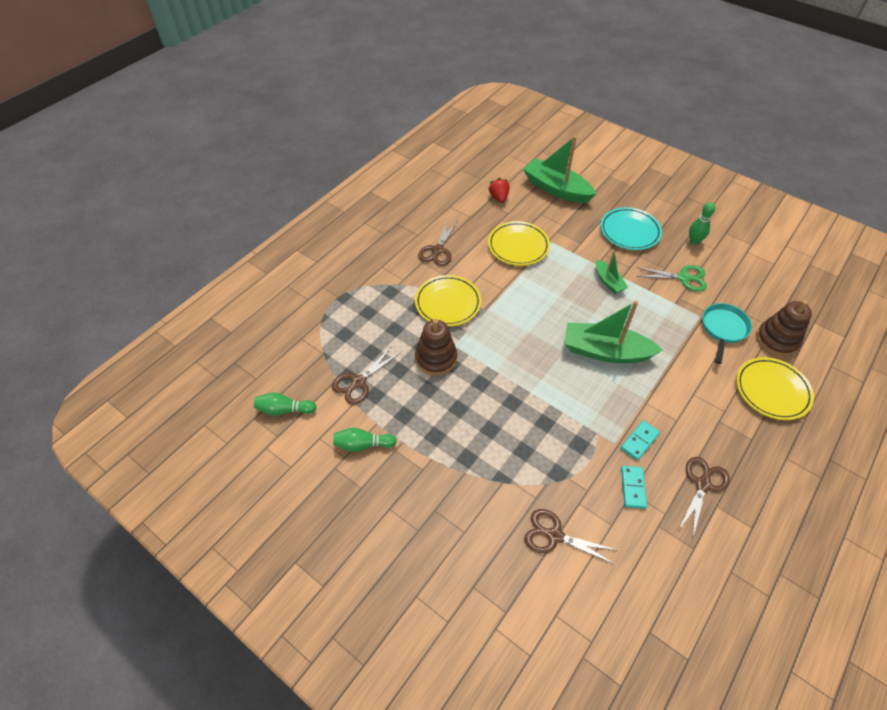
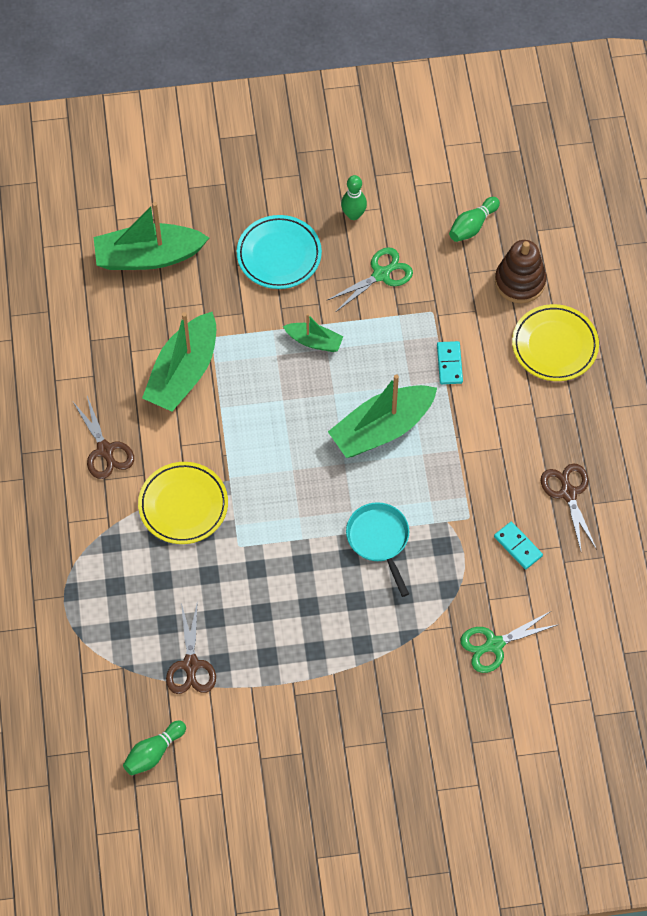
camera: 45 degrees left, 10 degrees up
(363, 444) = (261, 716): green bowling pin -> green bowling pin (472, 226)
(436, 358) = (236, 575): brown stacking toy -> none
(499, 198) = (97, 322): red strawberry -> none
(518, 246) = (183, 372): yellow plate -> green boat
(554, 535) = (493, 645): brown scissors -> green scissors
(639, 441) = (487, 497): turquoise domino -> turquoise domino (449, 364)
(723, 329) = (465, 309): turquoise pan -> turquoise pan (379, 540)

